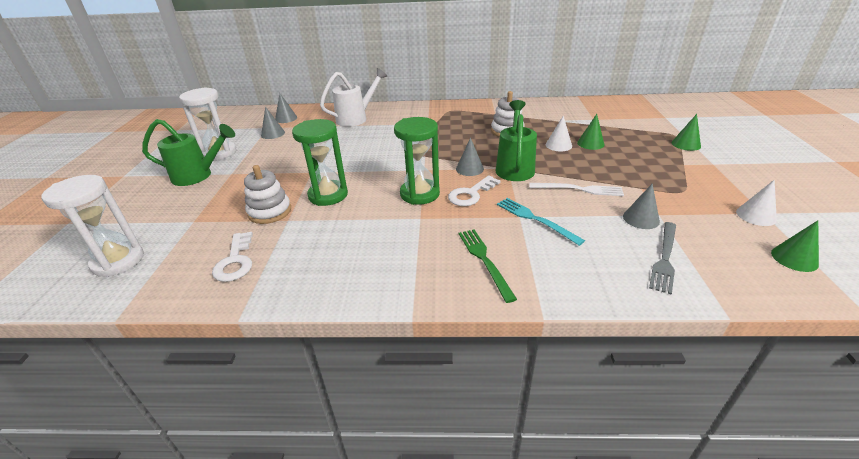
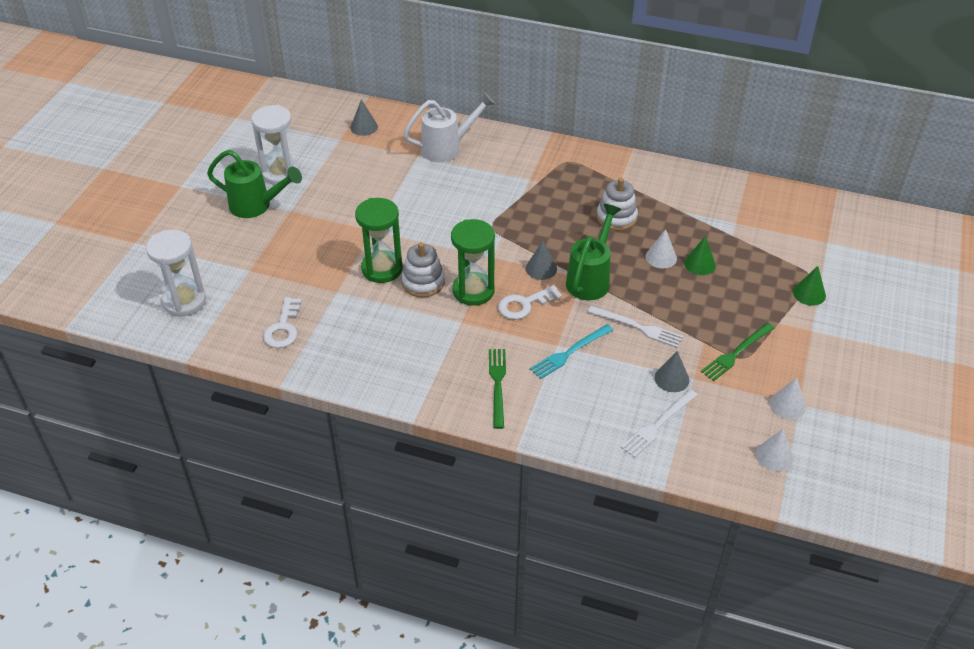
camera: 15 degrees right, 10 degrees up
(270, 212) = (321, 276): white stacking toy -> white stacking toy (423, 282)
(273, 134) = (343, 153): grey cone -> none
(535, 219) = (569, 352): turquoise fork -> turquoise fork turned 105 degrees counterclockwise
(664, 258) = (658, 425): grey fork -> white fork
(674, 189) = (736, 353): none -> green fork
(794, 258) = (774, 456): green cone -> white cone

